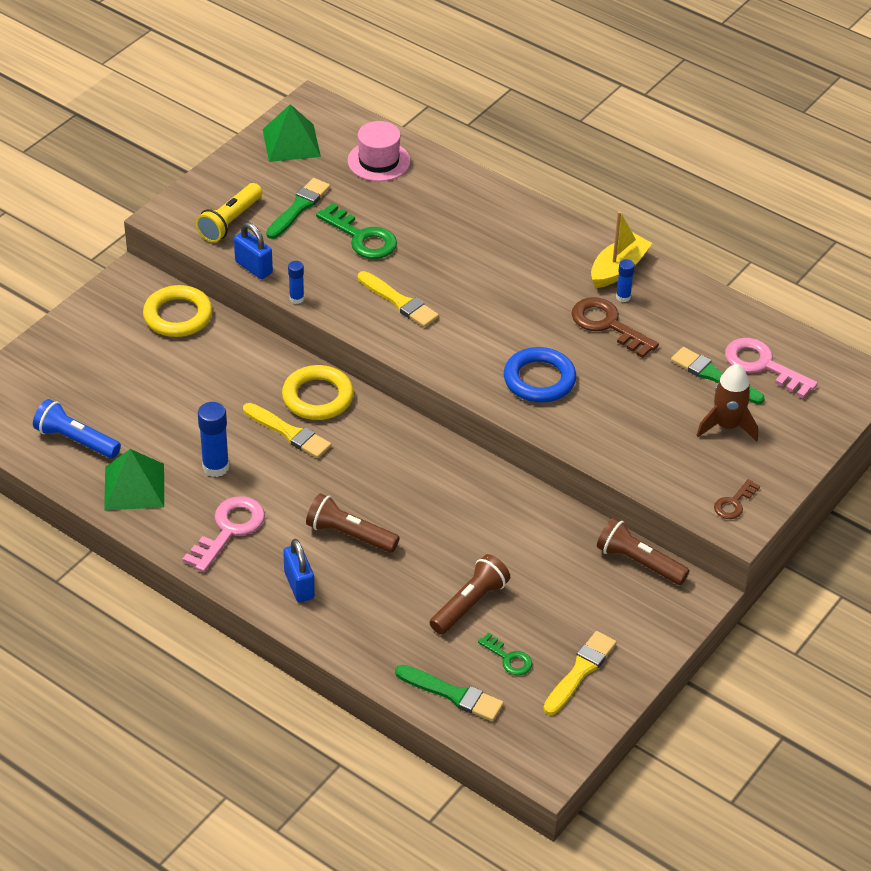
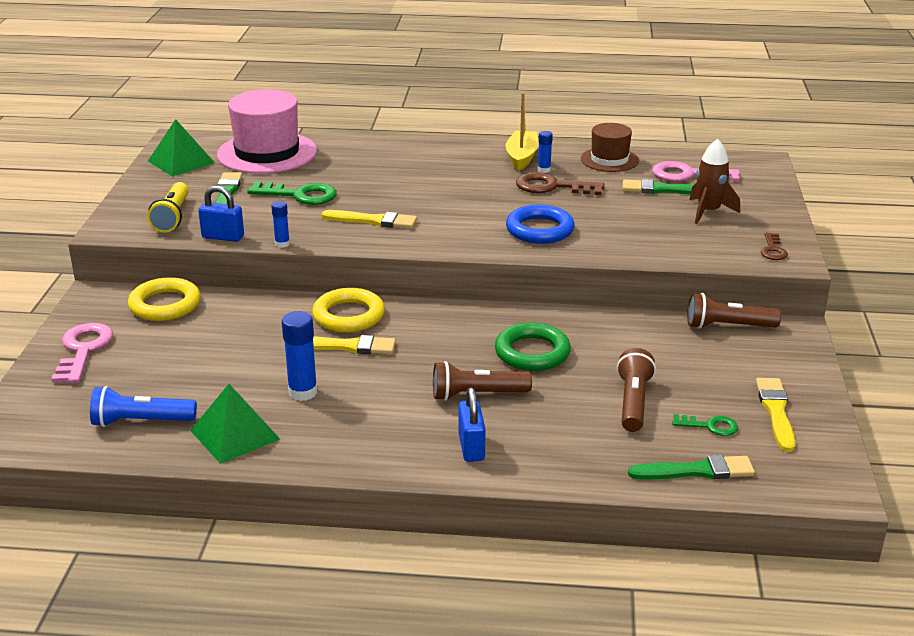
camera: 30 degrees left, 15 degrees down
(229, 529) = (362, 432): pink key -> pink key (83, 350)
(299, 585) = (471, 447): blue padlock -> blue padlock turned 45 degrees clockwise
(379, 161) = (267, 153): pink hat -> pink hat, size x1.73
(435, 511) = (532, 352): none -> green ring
(704, 309) = (609, 160): none -> brown hat

